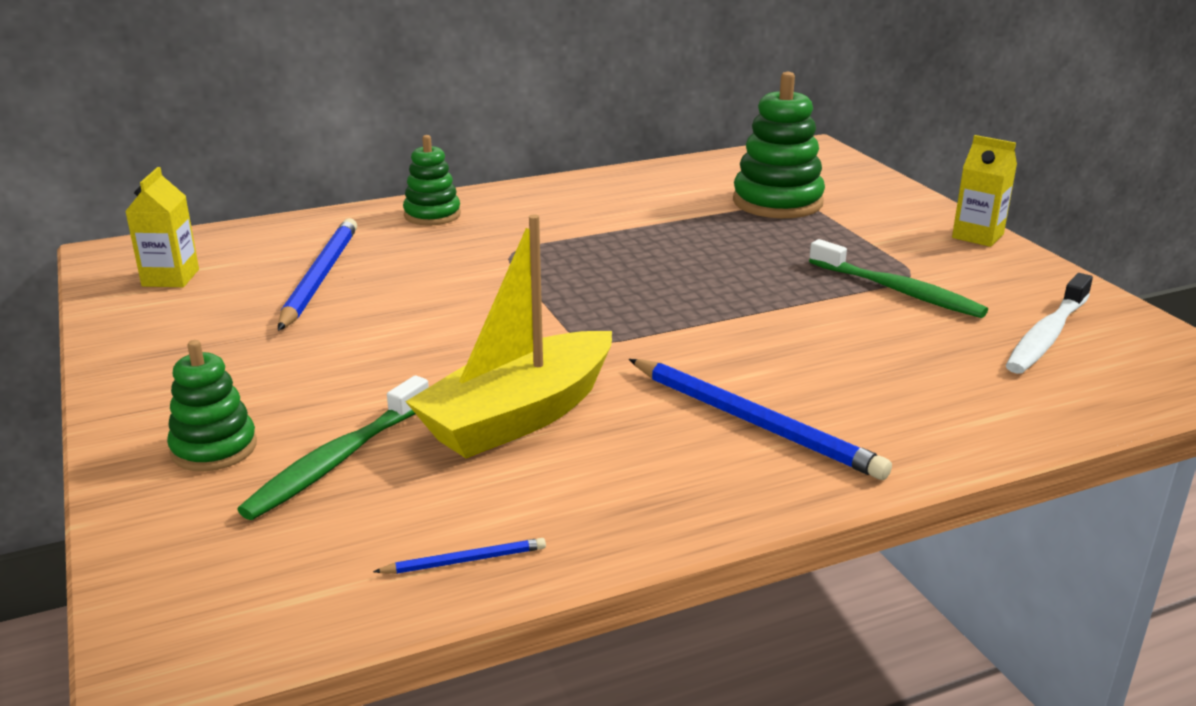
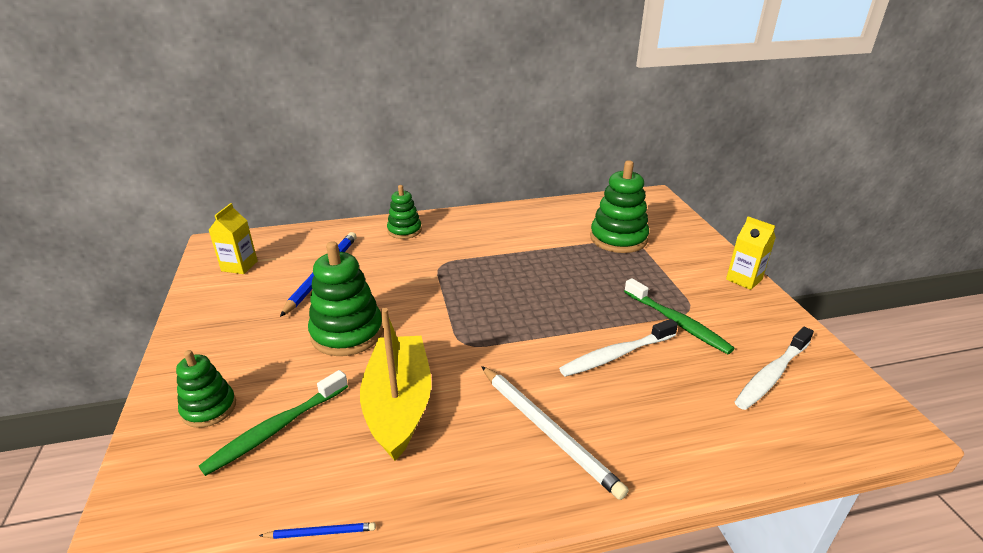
camera: 10 degrees right, 5 degrees up
(397, 343) = (347, 333): none -> green stacking toy
(519, 416) = (399, 405): yellow boat -> yellow boat turned 120 degrees clockwise
(754, 422) = (548, 431): blue pencil -> white pencil
(822, 333) = (616, 355): none -> white toothbrush

